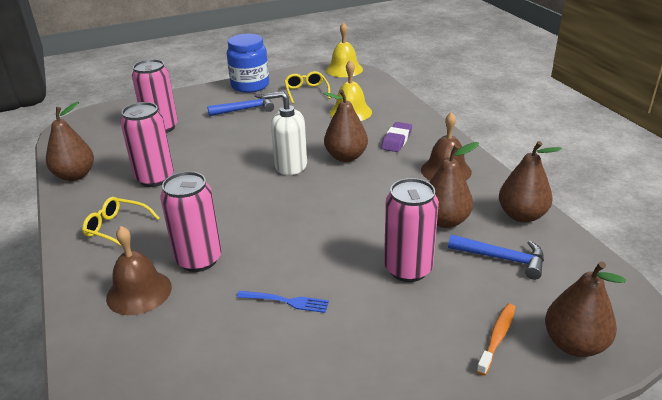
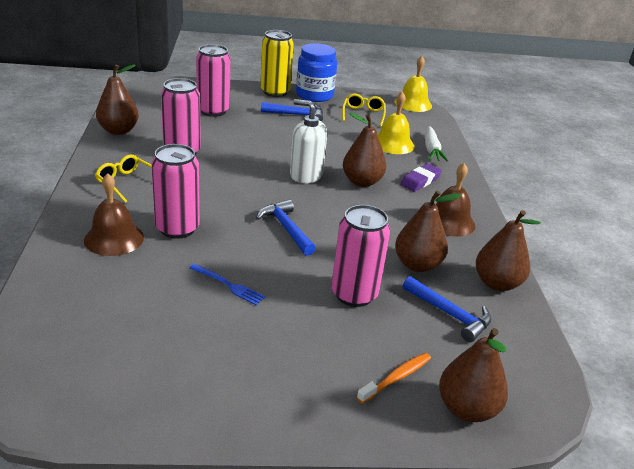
camera: 15 degrees right, 0 degrees up
(210, 92) = (275, 92): none -> yellow can
(306, 225) = (286, 229): none -> blue hammer
(388, 108) = (431, 150): none -> white carrot

